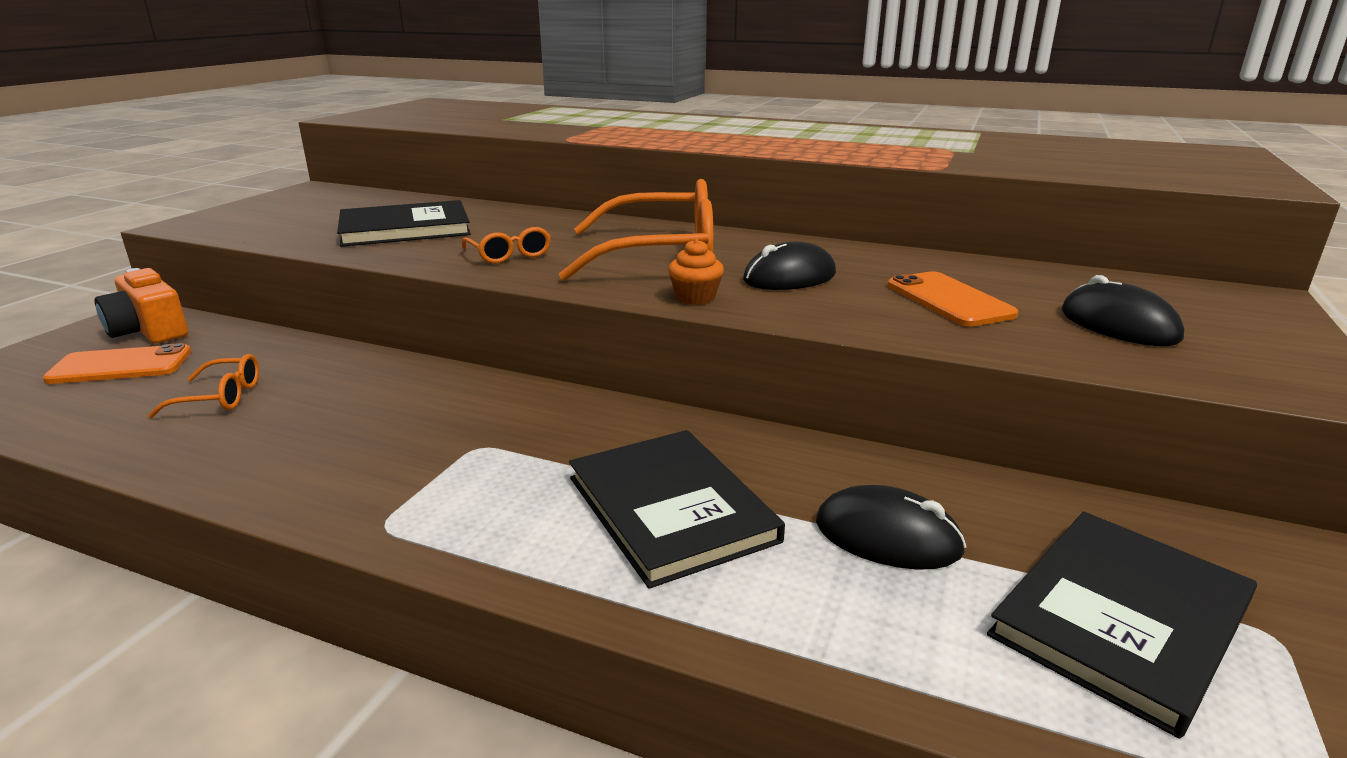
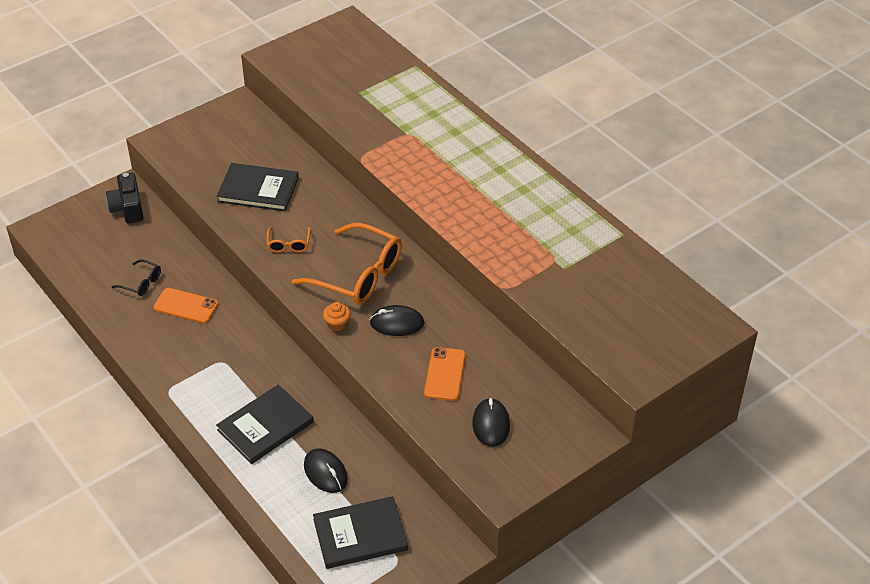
camera: 30 degrees right, 20 degrees up
(121, 365) = (109, 238): orange phone -> orange phone (186, 306)
(149, 330) = (128, 208): orange camera -> black camera
(220, 397) = (141, 283): orange glasses -> black glasses
(670, 509) = (265, 426): black book -> black book turned 45 degrees clockwise

